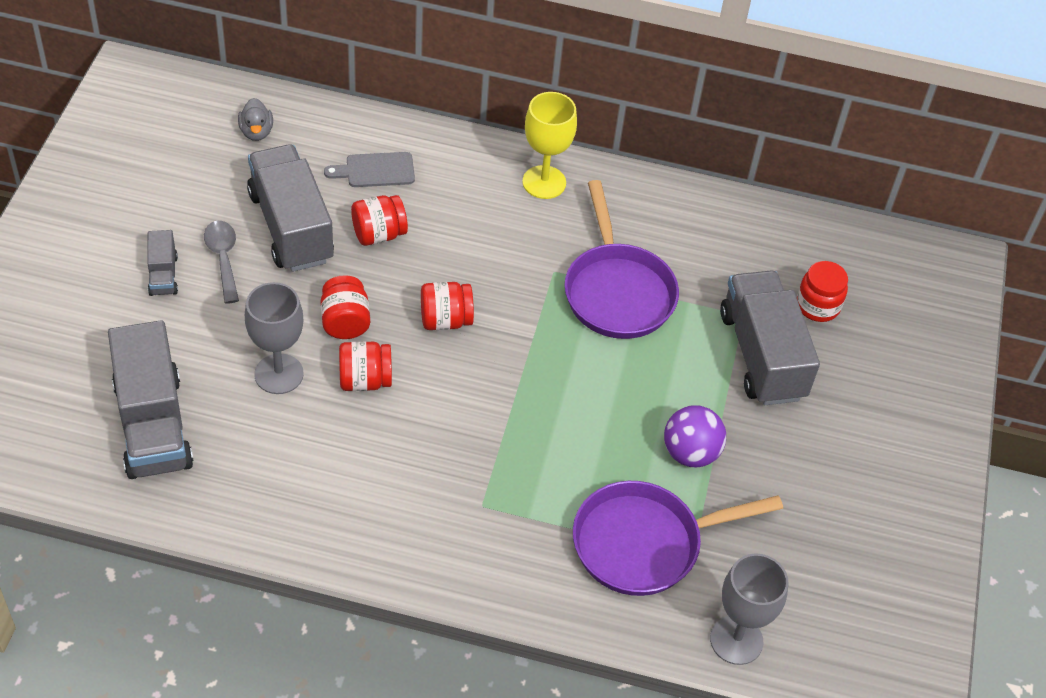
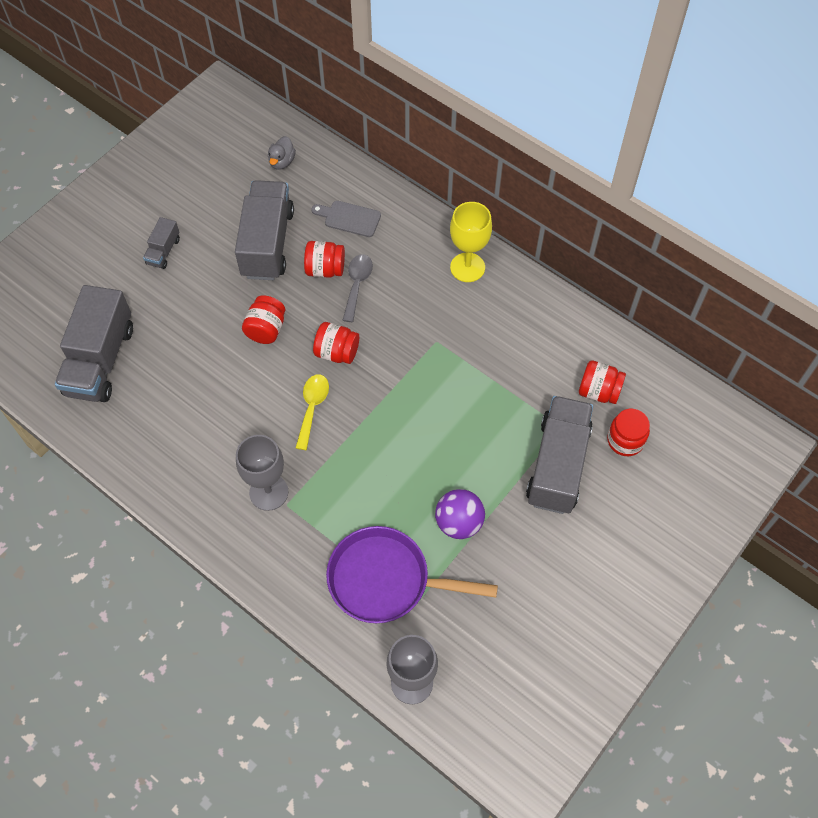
camera: 30 degrees right, 10 degrees up
(223, 258) = (209, 252): grey spoon -> grey spoon (357, 285)
(279, 374) = (201, 353): grey goblet -> grey goblet (268, 492)
(365, 380) = (256, 378): red jar -> red jar (598, 391)
(451, 389) = (312, 407): none -> yellow spoon
(617, 291) = (475, 374): purple pan -> none

